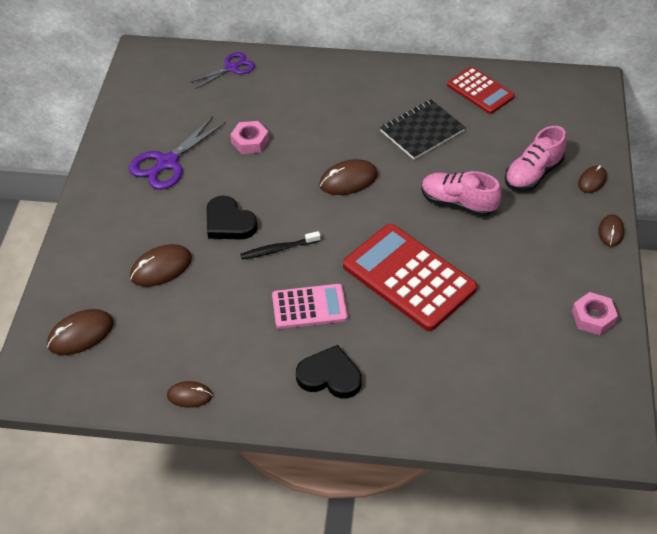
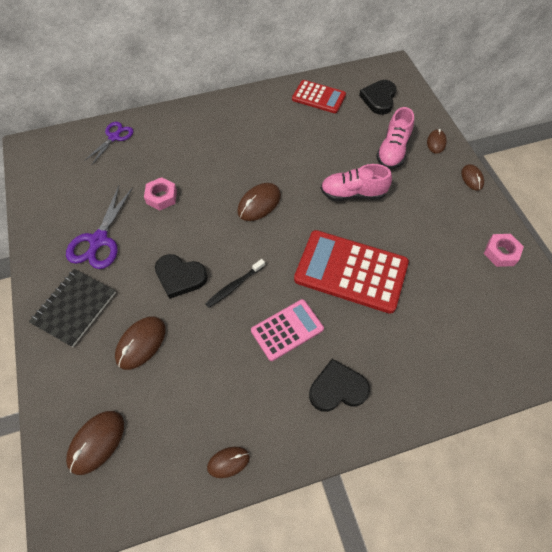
camera: 25 degrees left, 10 degrees up
(422, 131) = (293, 143): black notebook -> black notebook (74, 308)
(552, 113) = (379, 99): none -> black heart

